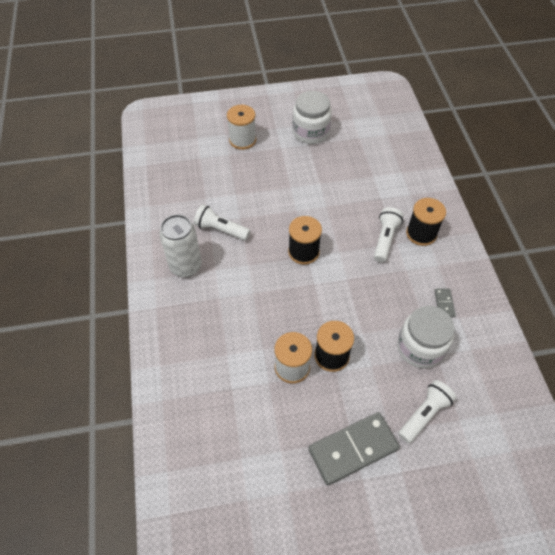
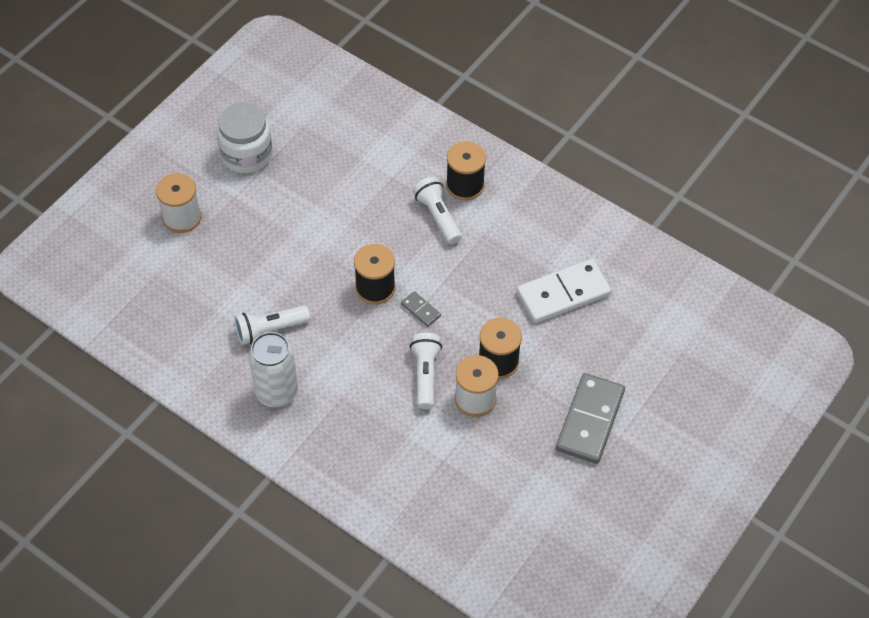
camera: 45 degrees left, 0 degrees up
(420, 347) = (563, 293): white jar -> white domino
(424, 414) = (617, 347): white flashlight -> white flashlight (425, 375)
(444, 303) = (546, 238): grey domino -> grey domino (420, 310)

